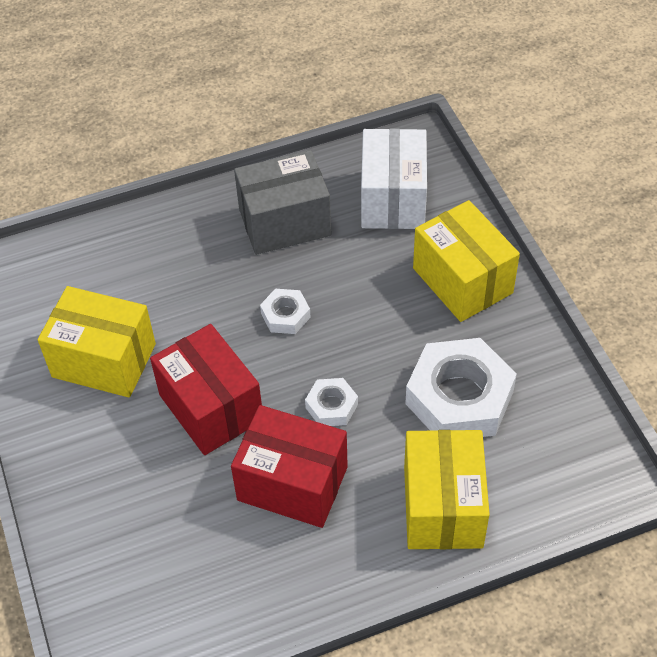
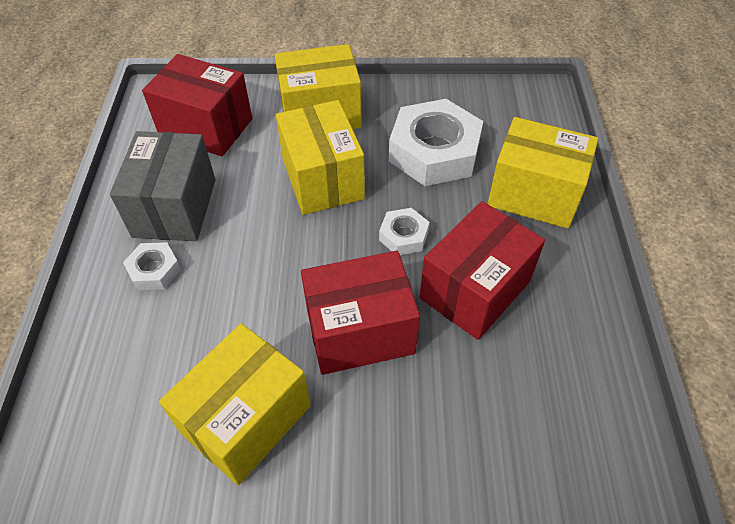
camera: 70 degrees left, 0 degrees up
(285, 315) = (284, 239): white nut -> white nut (154, 270)
(372, 316) = (322, 179): none -> yellow box
(393, 199) = (206, 127): white box -> red box

